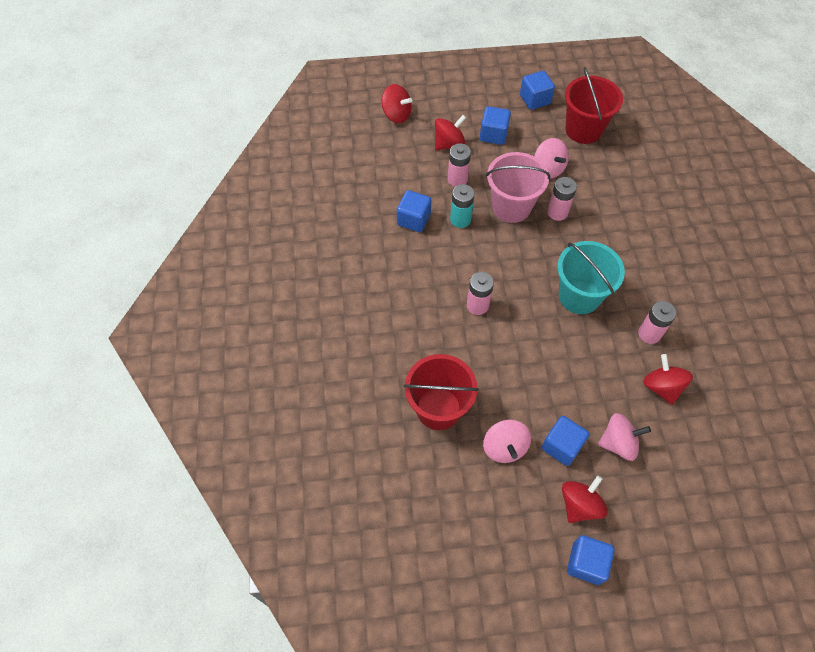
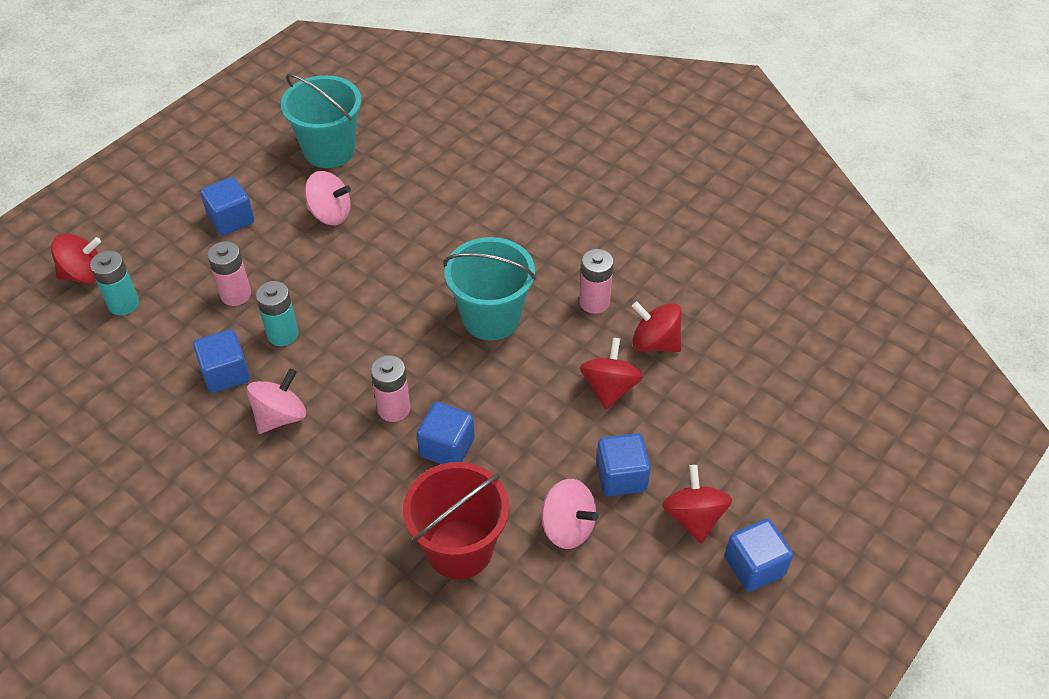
camera: 45 degrees left, 10 degrees down
(400, 144) = (123, 304): none -> turquoise battery
(449, 143) = (186, 263): red spinning top -> red spinning top (609, 388)
(511, 207) = (328, 280): pink bucket -> none
(535, 99) = (243, 153): blue cube -> blue cube (447, 447)
(557, 212) = (385, 251): pink battery -> none
(583, 130) = (329, 150): red bucket -> turquoise bucket
(618, 443) = (669, 428): pink spinning top -> pink spinning top (280, 416)

